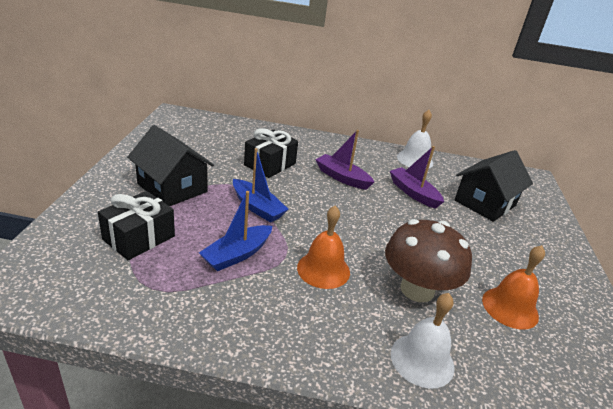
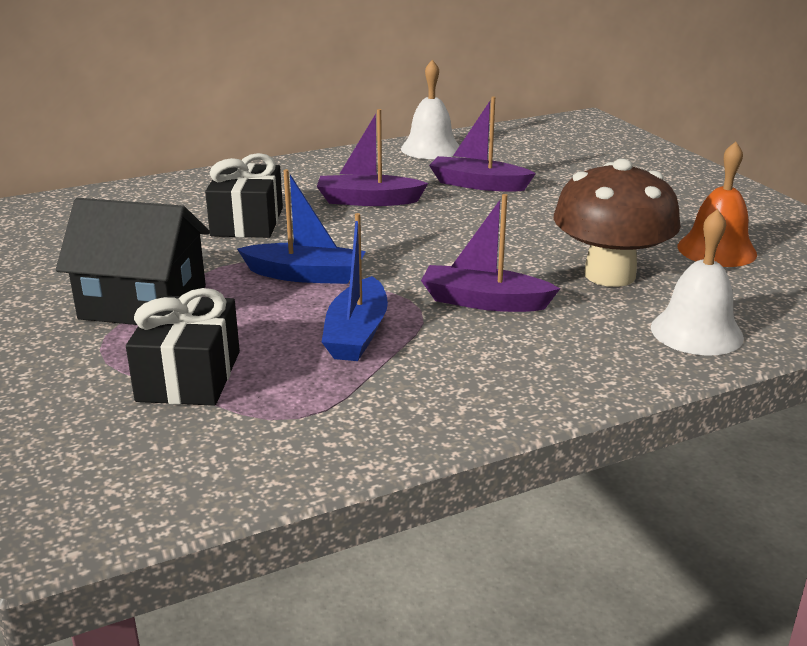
camera: 30 degrees left, 5 degrees down
(323, 269) = (484, 302): orange bell -> purple boat
(485, 203) = (569, 164): black house -> none

